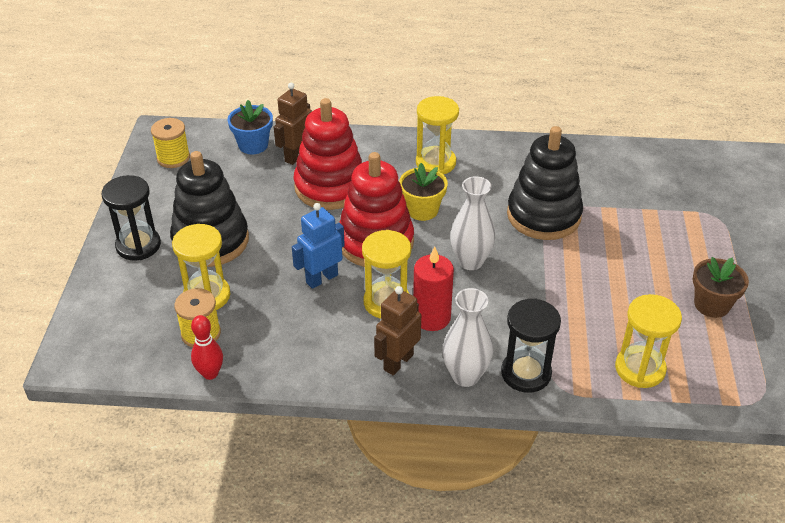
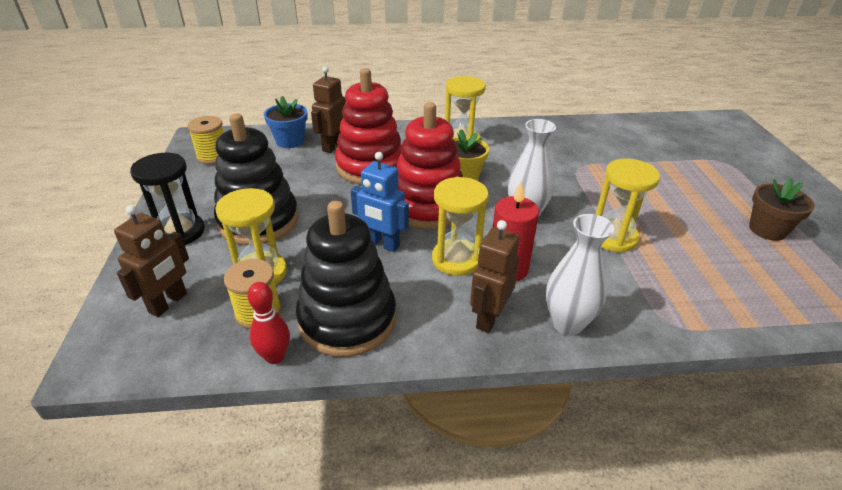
camera: 10 degrees left, 5 degrees down
(126, 316) = (168, 303): none -> brown robot
(321, 278) = (382, 244): blue robot -> blue robot turned 105 degrees counterclockwise
(526, 373) = (629, 313): black hourglass -> none
(543, 215) = (575, 173): black stacking toy -> black stacking toy (347, 320)
(640, 369) = (740, 295): yellow hourglass -> yellow hourglass (613, 237)

